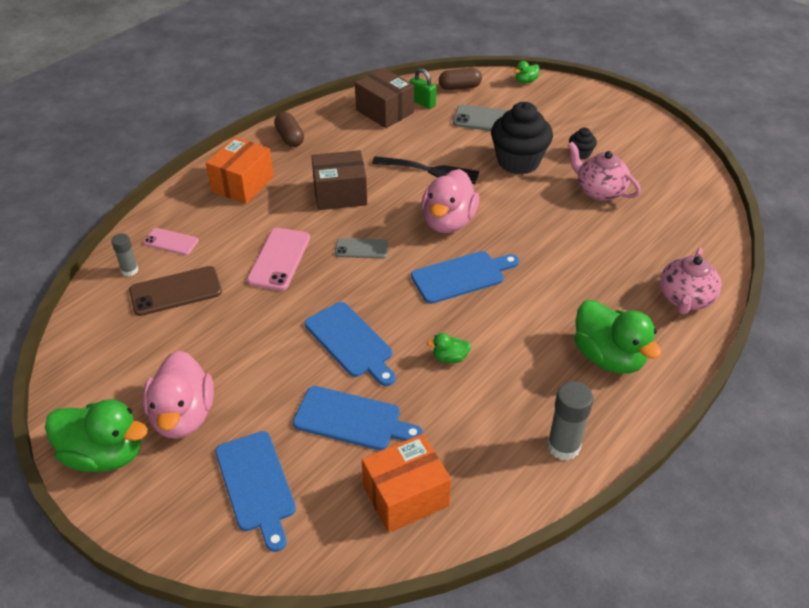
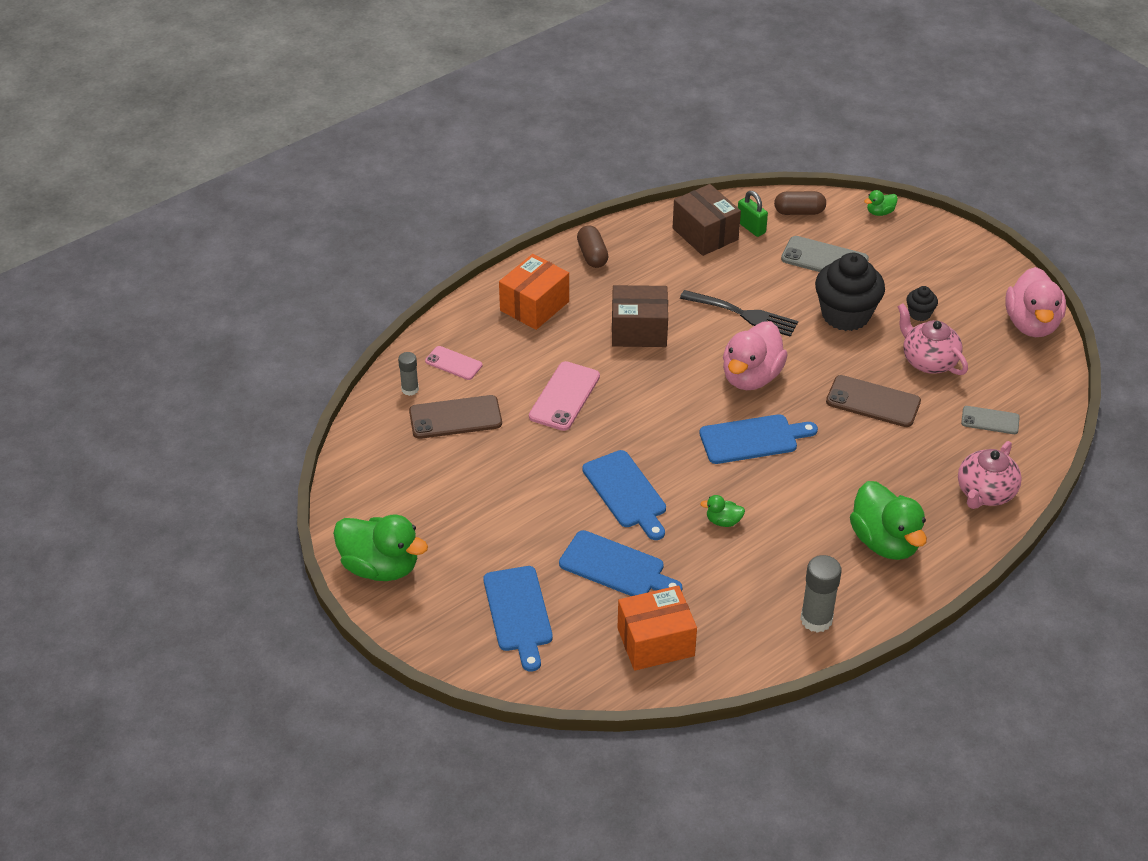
camera: 10 degrees right, 0 degrees up
(183, 416) = (455, 542): pink duck -> pink duck (1031, 324)
(361, 249) = (652, 396): grey phone -> grey phone (990, 420)
(561, 230) = (873, 402): none -> brown phone

